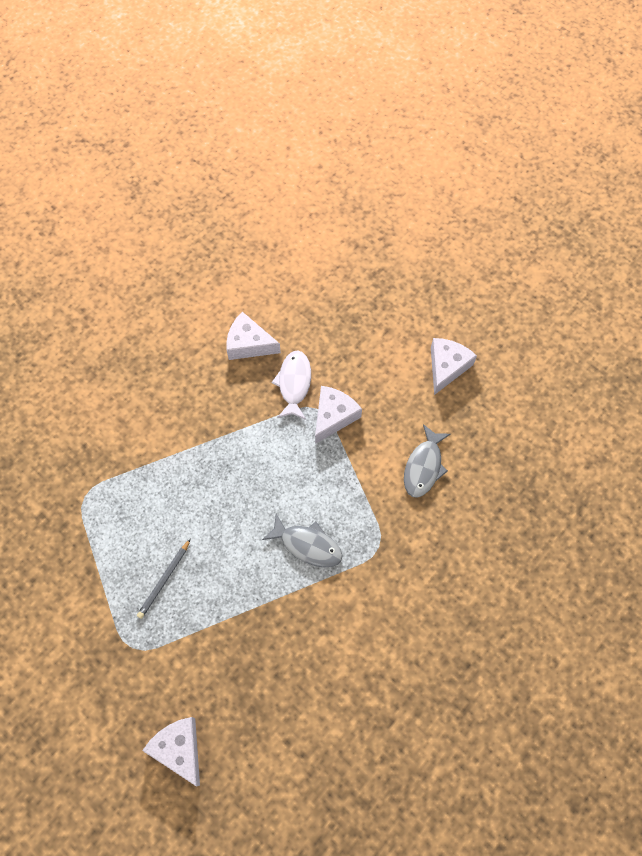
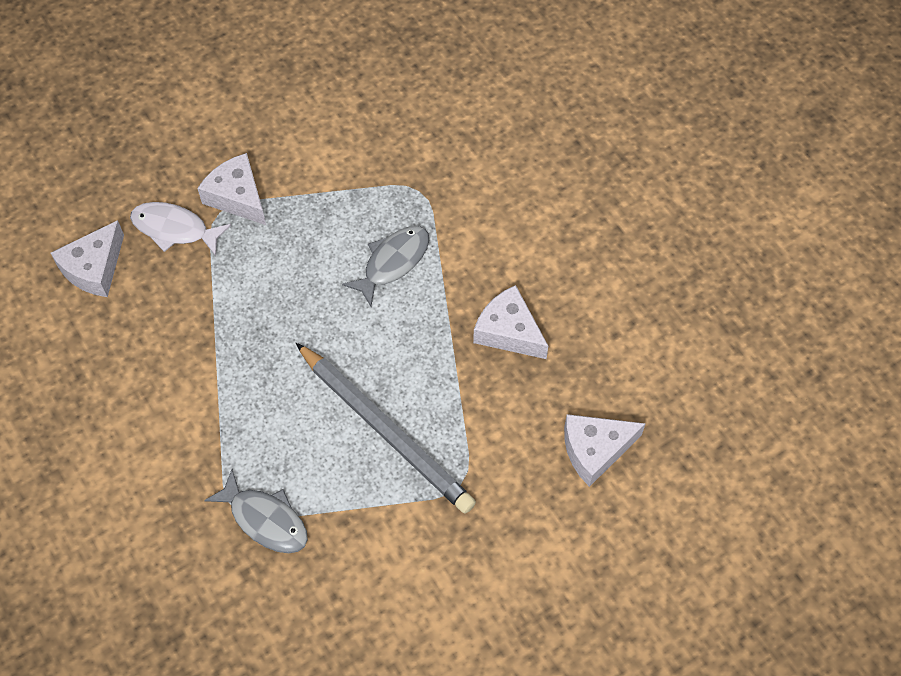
camera: 75 degrees left, 5 degrees down
(164, 579) = (385, 430): grey pencil -> grey pencil, size x2.09
(424, 467) = (338, 122): grey fish -> grey fish (265, 519)
(446, 367) = (220, 66): white cheese -> white cheese (508, 331)

